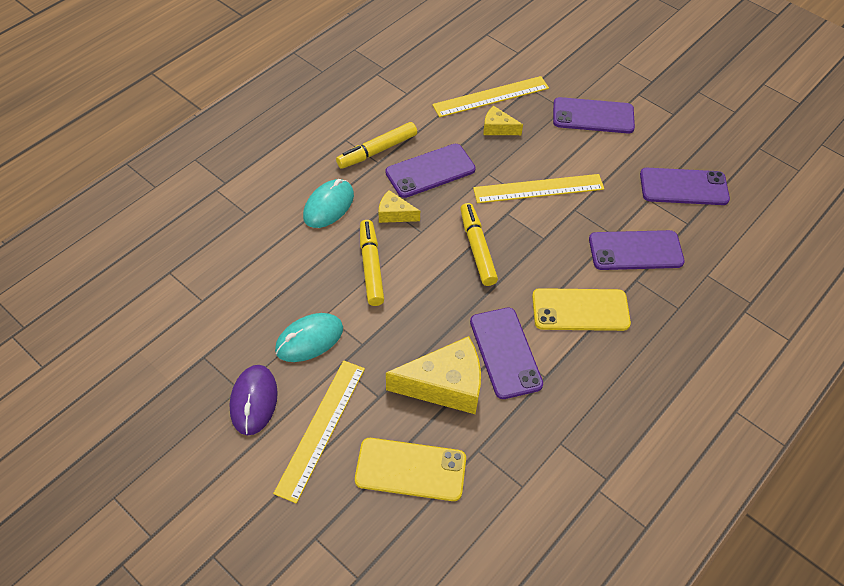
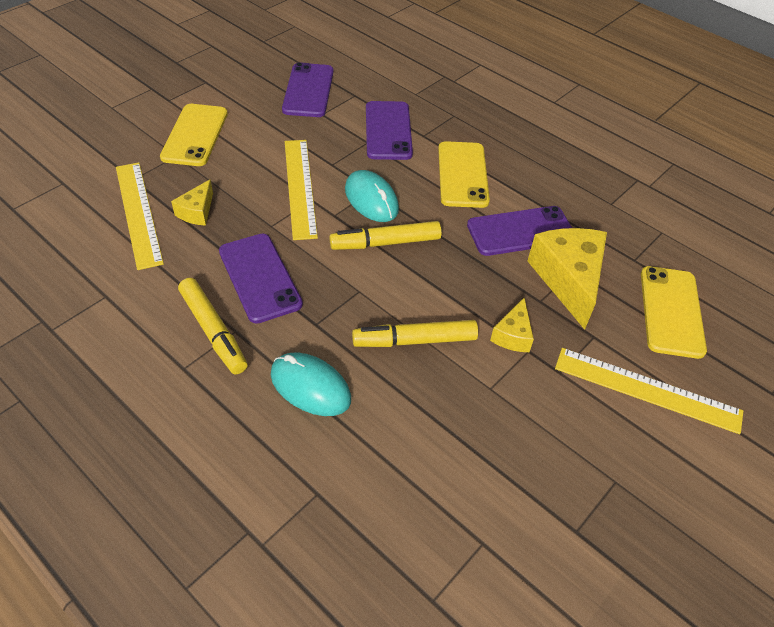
camera: 90 degrees left, 5 degrees down
(254, 401) = (628, 462): purple mouse -> none
(309, 339) = (530, 404): turquoise mouse -> turquoise mouse (371, 199)
(394, 214) = (329, 315): yellow cheese -> yellow cheese (513, 335)
(593, 116) = (195, 135): purple phone -> yellow phone

